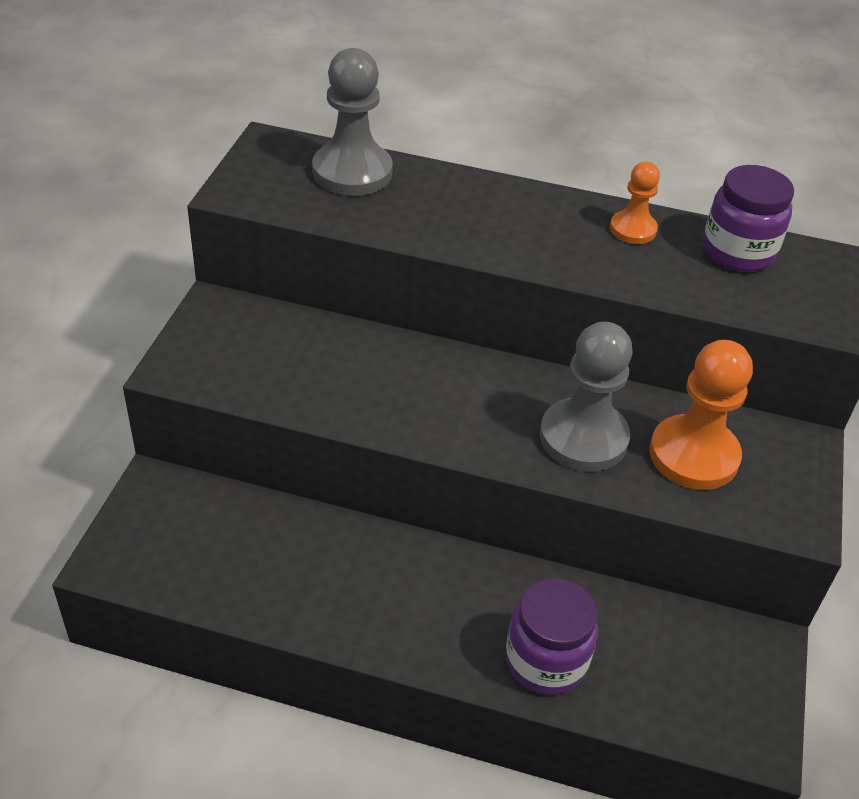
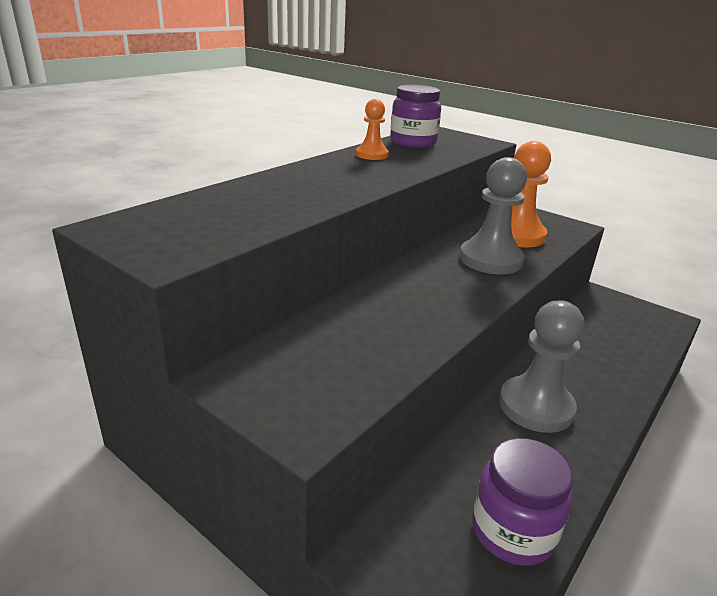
camera: 65 degrees left, 15 degrees down
(352, 172) = (205, 207): grey pawn -> grey pawn (536, 406)
(546, 661) = (614, 370): purple jar -> purple jar (512, 531)

